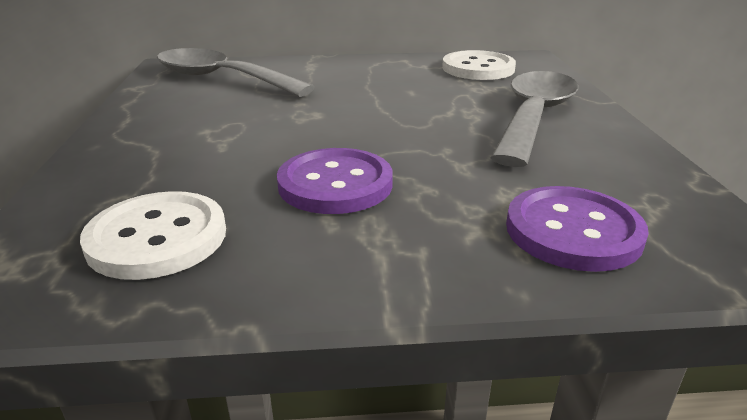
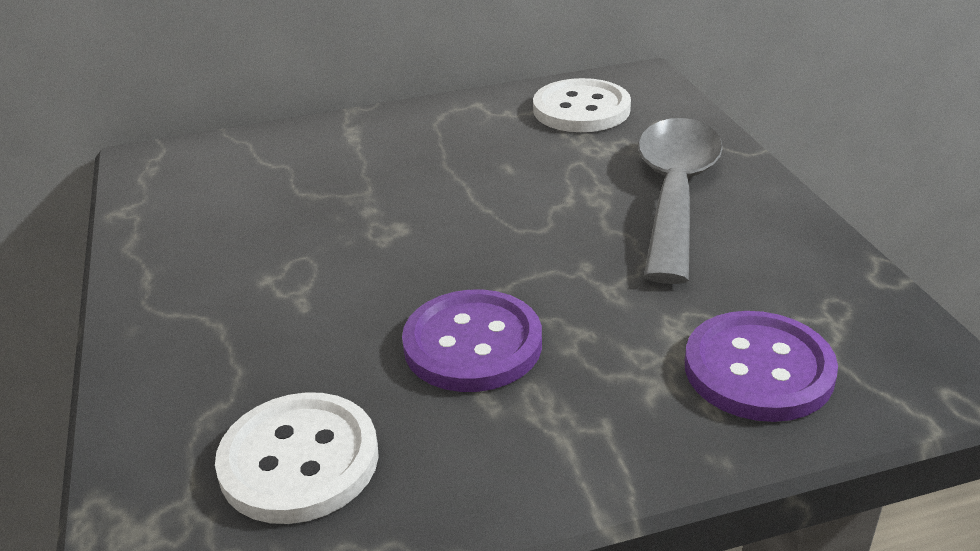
camera: 10 degrees left, 5 degrees up
(221, 79) = (239, 177): grey spoon -> none

